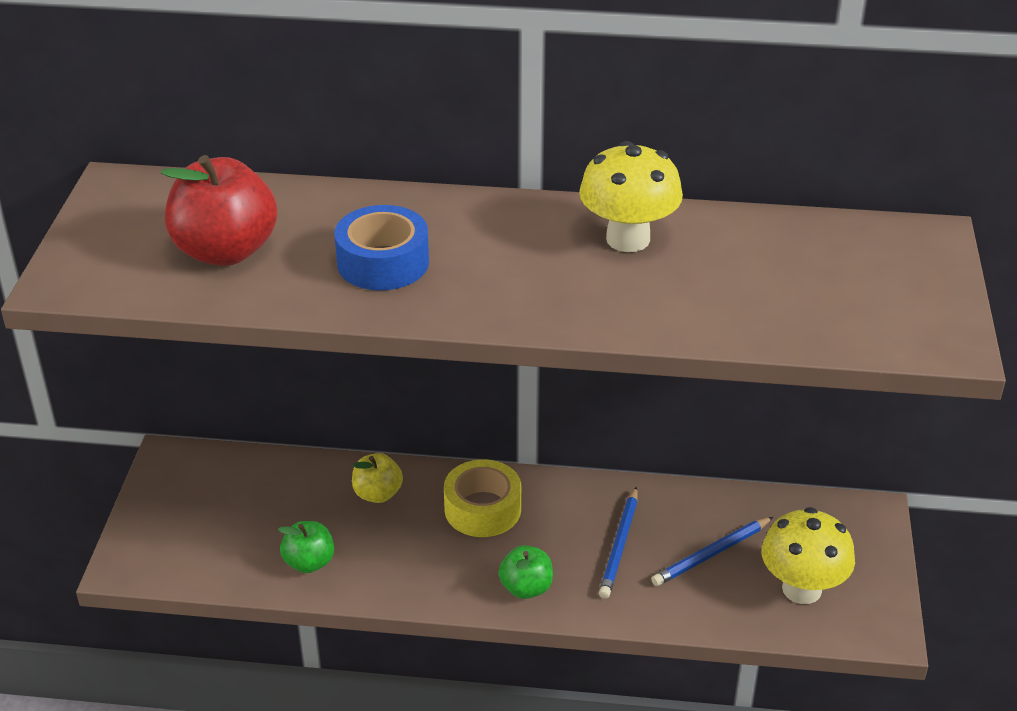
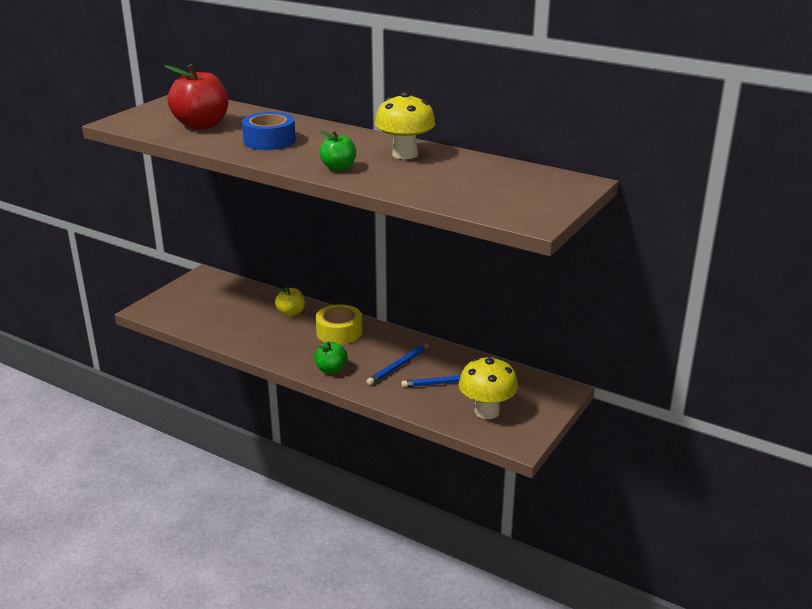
camera: 25 degrees right, 10 degrees down
(309, 562) = (231, 331): green apple -> green apple (338, 168)

